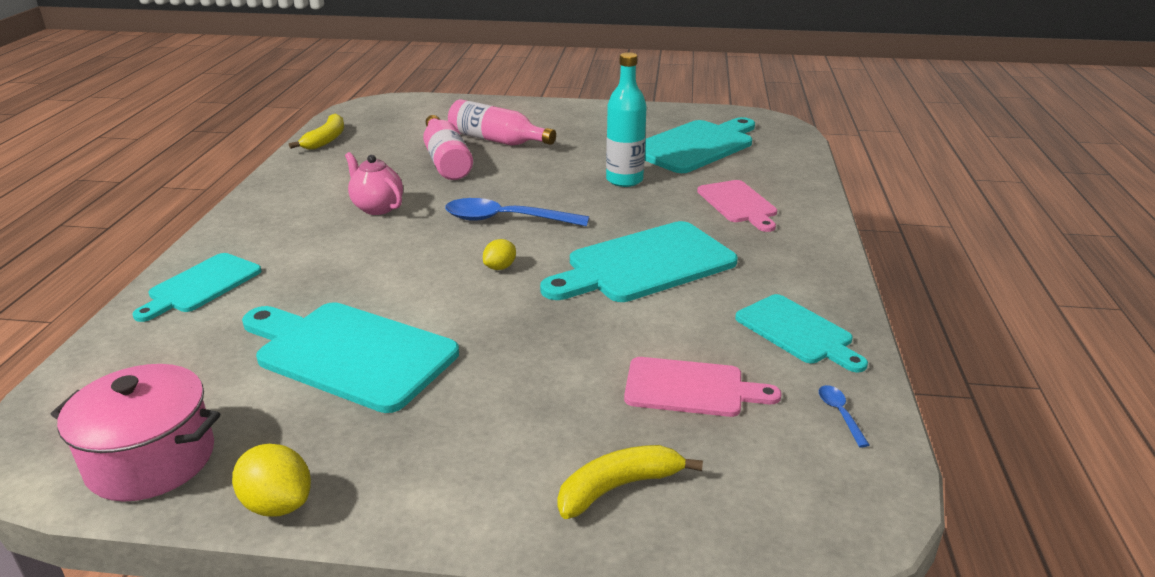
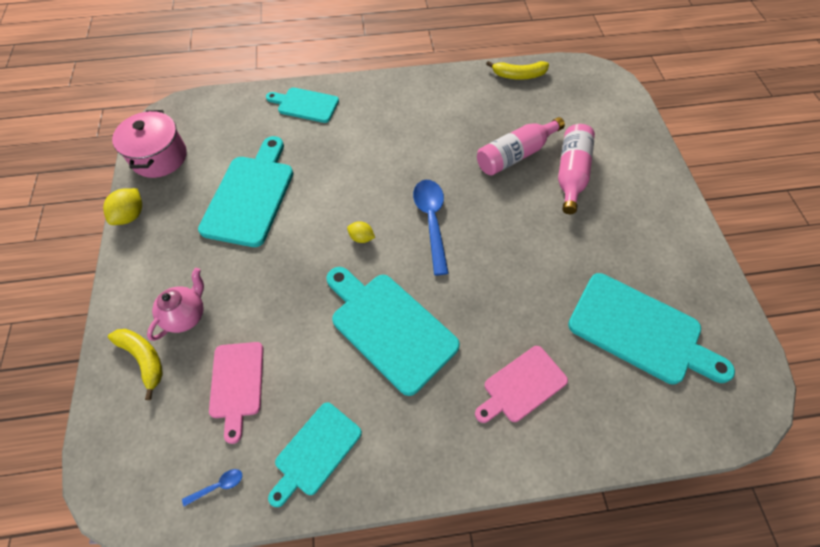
camera: 75 degrees right, 30 degrees up
(377, 208) = (423, 143): pink teapot -> pink teapot (186, 315)
(624, 180) = (533, 284): turquoise bottle -> none

